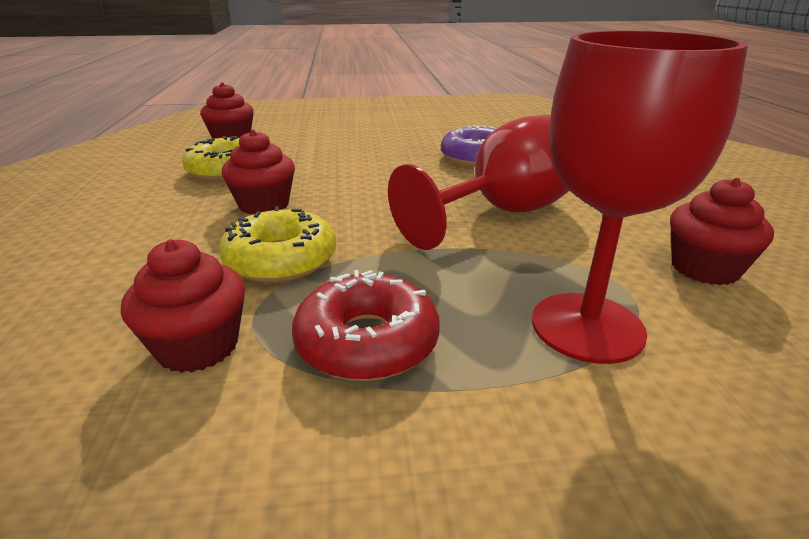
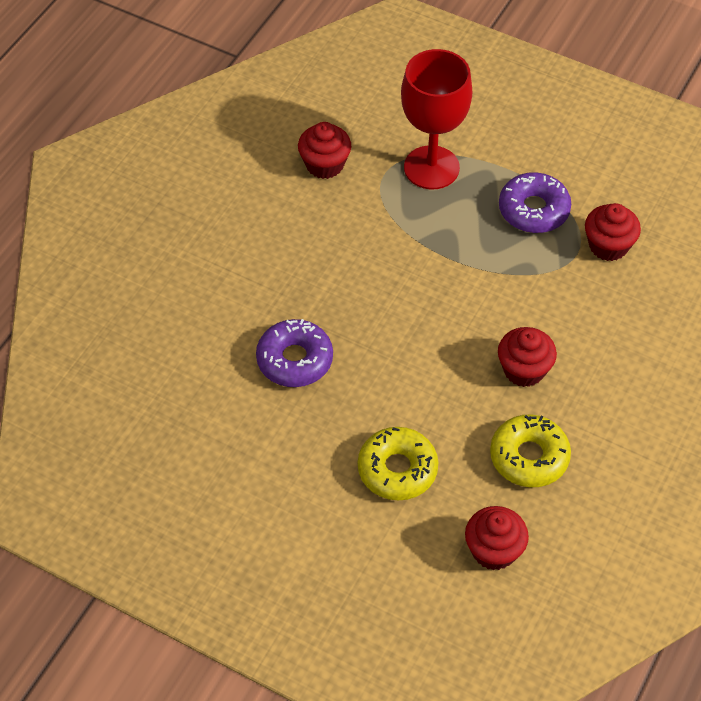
camera: 145 degrees left, 25 degrees up
(281, 260) = (543, 292): yellow donut -> yellow donut (397, 469)
(367, 342) = (533, 210): red donut -> purple donut
(503, 213) = (368, 267): red goblet -> none

